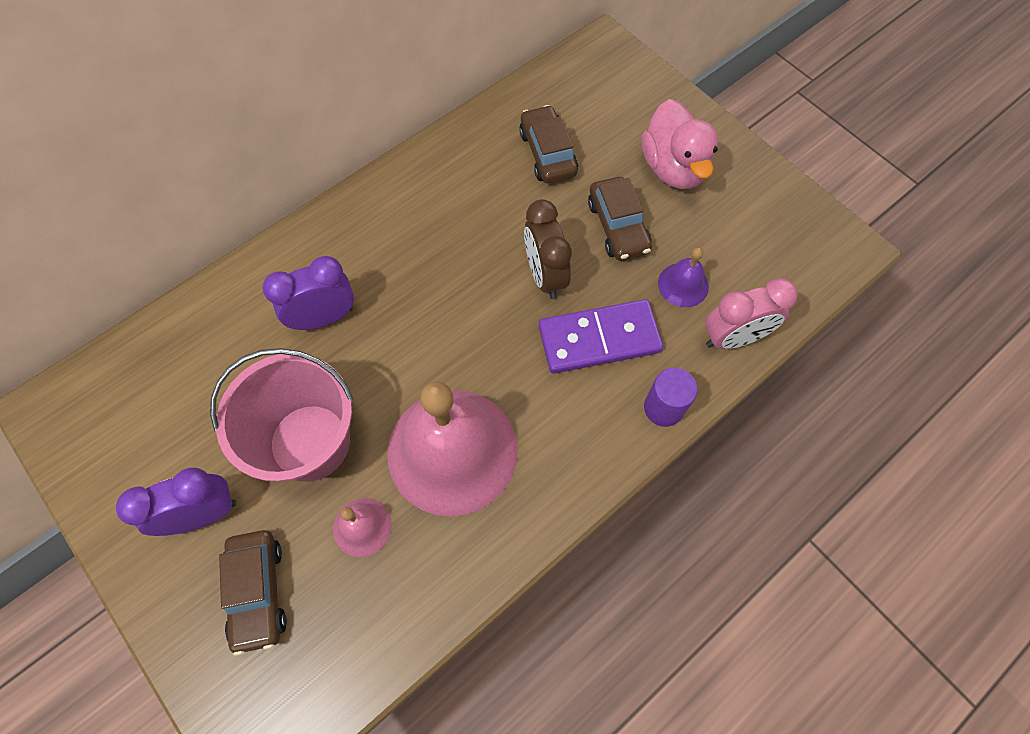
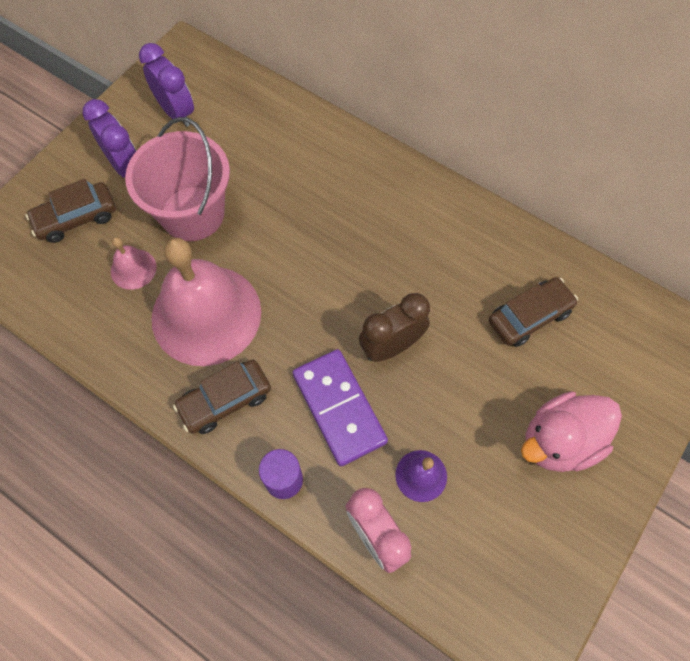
camera: 75 degrees right, 0 degrees up
(324, 318) = (299, 189): purple clock -> purple clock (176, 112)
(618, 226) = (467, 400): brown car -> brown car (225, 400)

